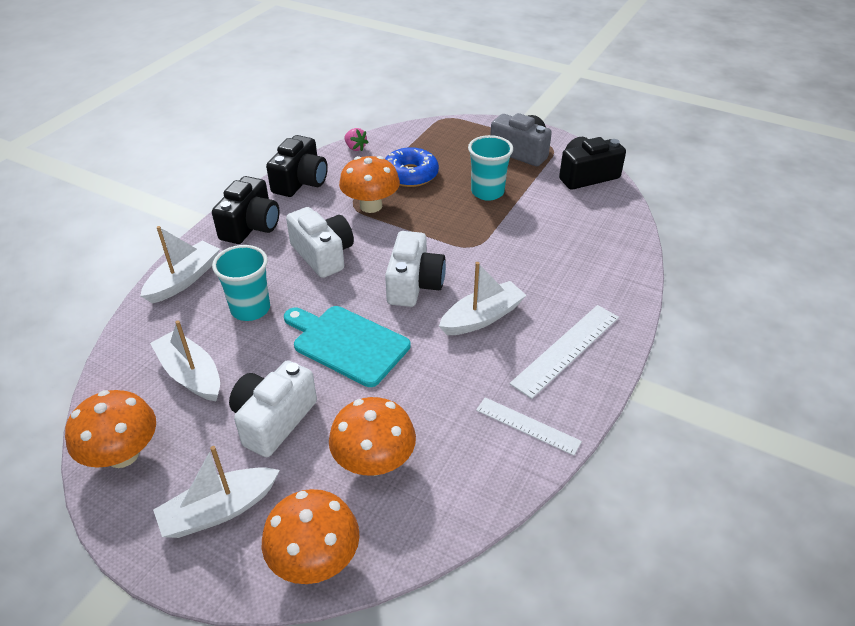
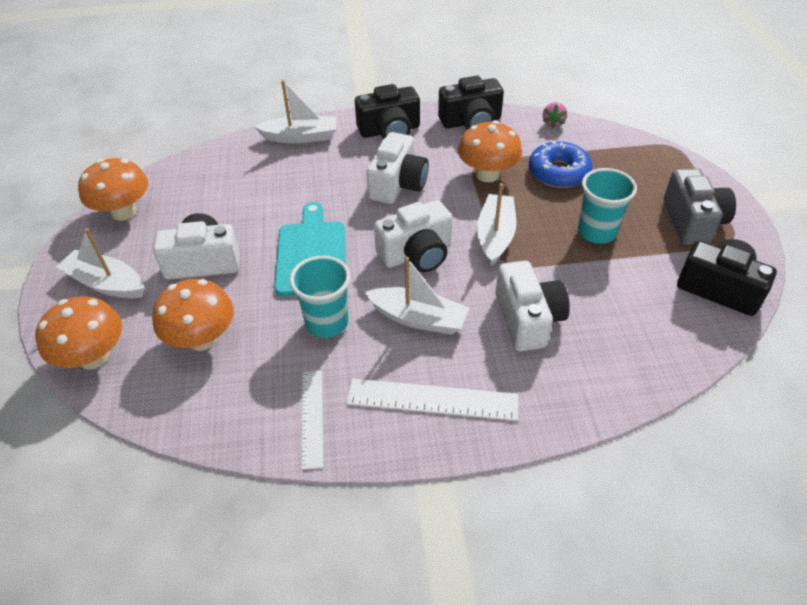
camera: 55 degrees right, 5 degrees up
(190, 374) = (214, 197): white boat -> white boat (495, 236)
(250, 309) = (301, 185): turquoise cup -> turquoise cup (327, 323)
(535, 265) = (527, 319): none -> white camera

